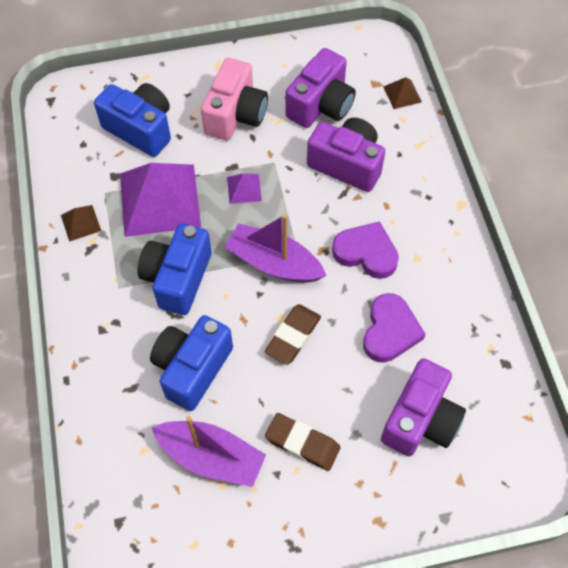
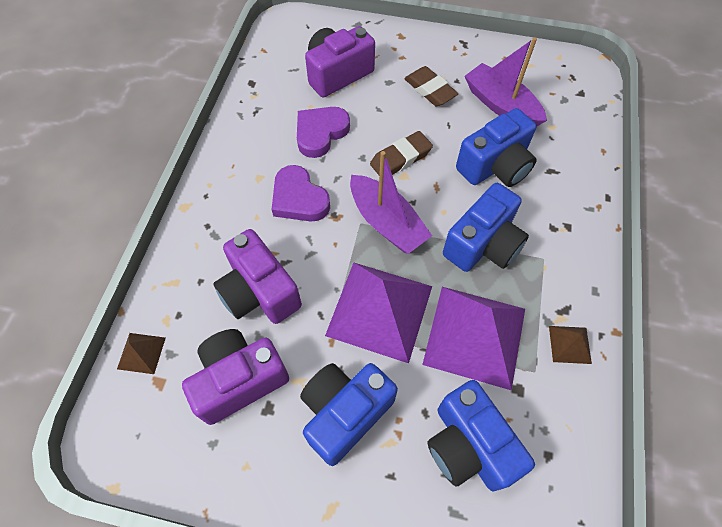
camera: 155 degrees left, 0 degrees up
(235, 115) = (344, 413): pink camera -> blue camera
(244, 188) = (379, 310): purple pyramid -> purple pyramid, size x2.33

